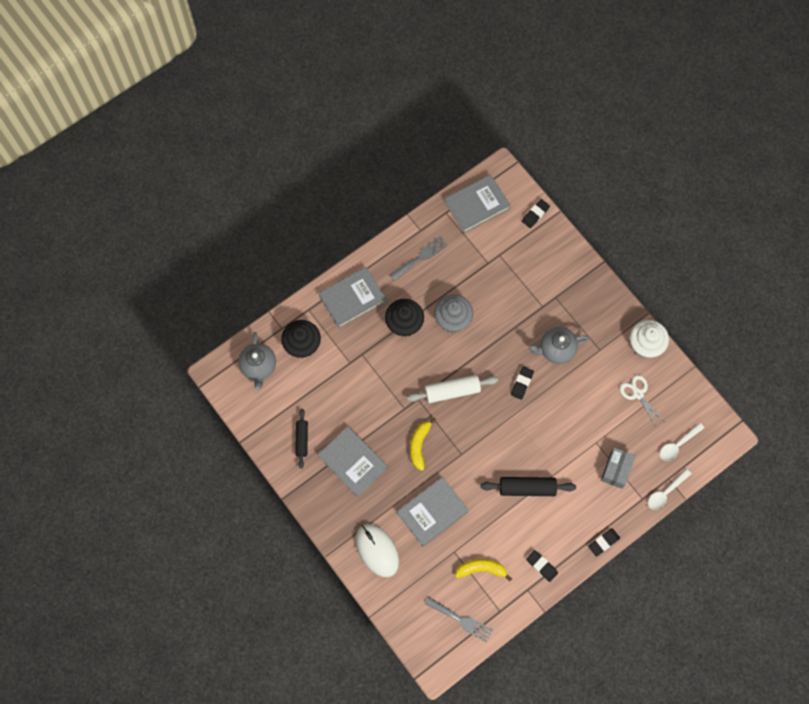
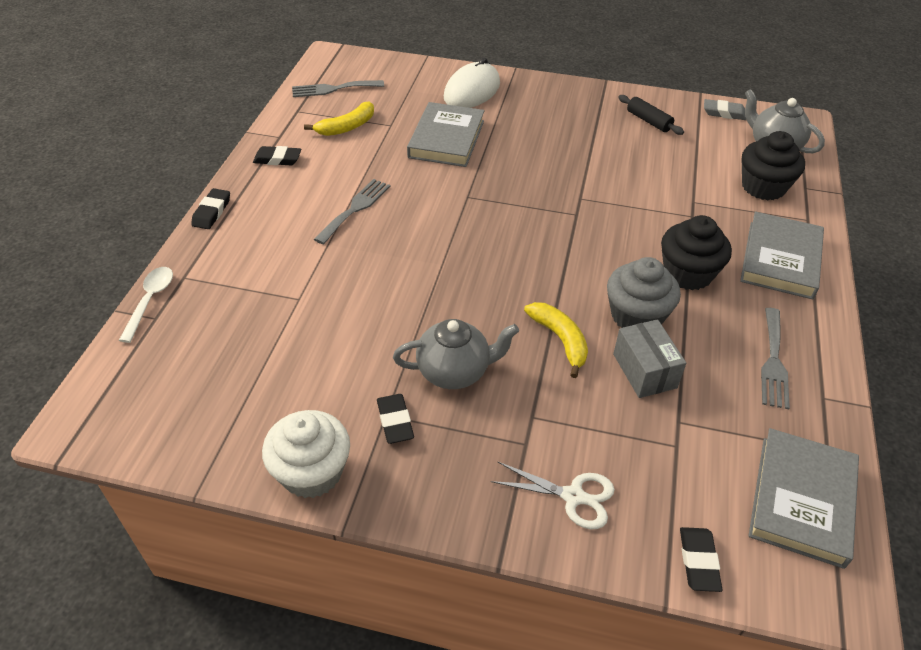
camera: 140 degrees right, 25 degrees down
(251, 413) = (724, 113): none -> grey eraser
(353, 462) = (576, 132): grey book -> none
(377, 550) = (472, 91): white mouse -> white mouse turned 75 degrees counterclockwise
(419, 445) = (524, 179): yellow banana -> yellow banana (560, 340)
(452, 391) = (545, 243): white rolling pin -> none
(522, 383) = (464, 302): black eraser -> black eraser (395, 421)
(527, 488) = (355, 209): black rolling pin -> grey fork
(556, 349) = (455, 372): grey teapot -> grey teapot turned 45 degrees clockwise
(616, 470) = (245, 285): grey box -> grey box (644, 371)
(638, 394) = (275, 393): white scissors -> white scissors (573, 496)
(678, 445) = (162, 365): white spoon -> none

